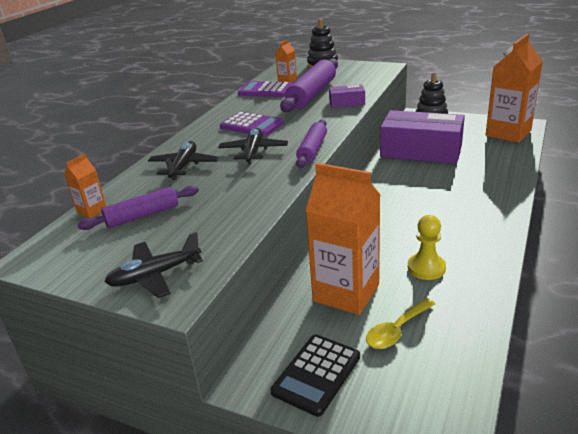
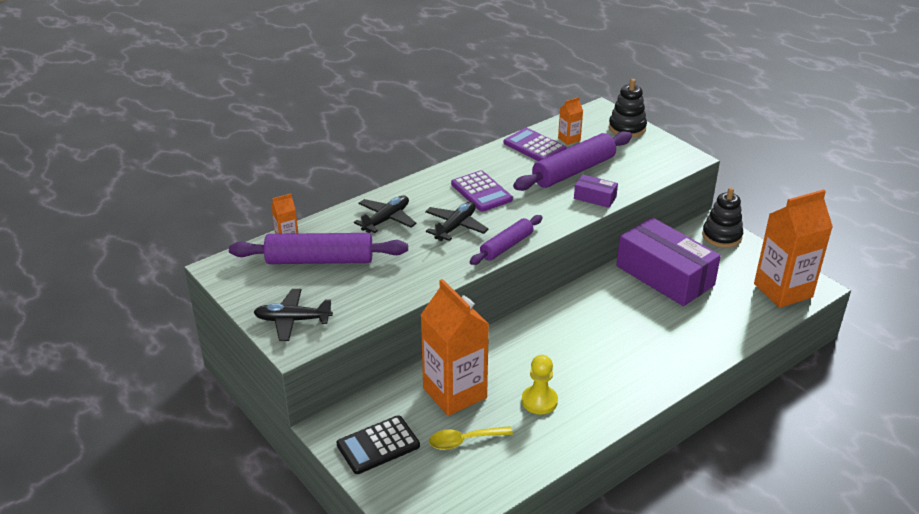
camera: 25 degrees right, 5 degrees up
(142, 215) = (320, 260): purple rolling pin -> purple rolling pin, size x1.64

